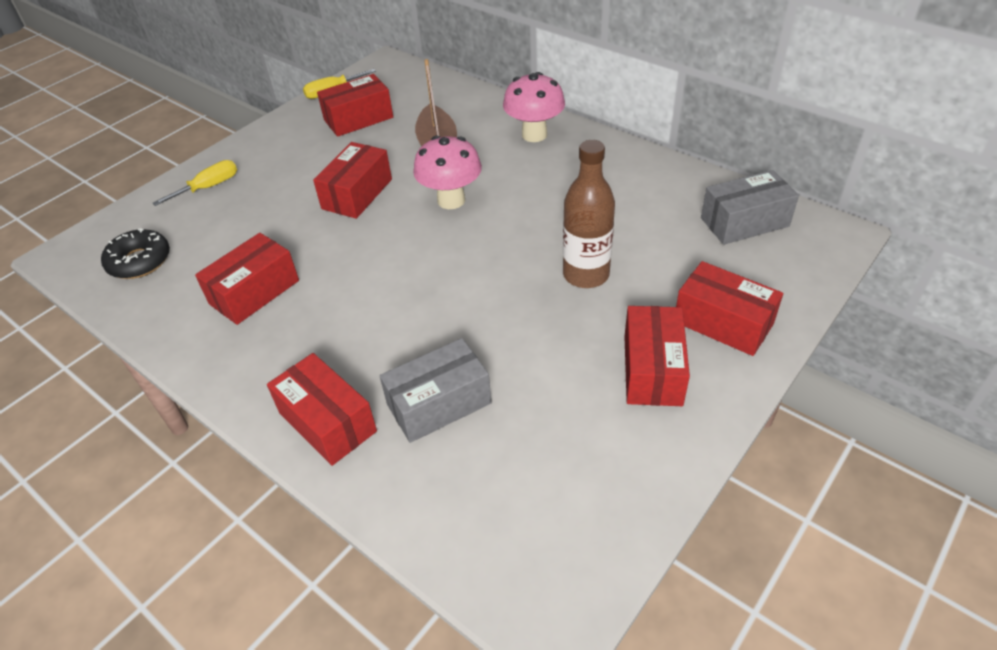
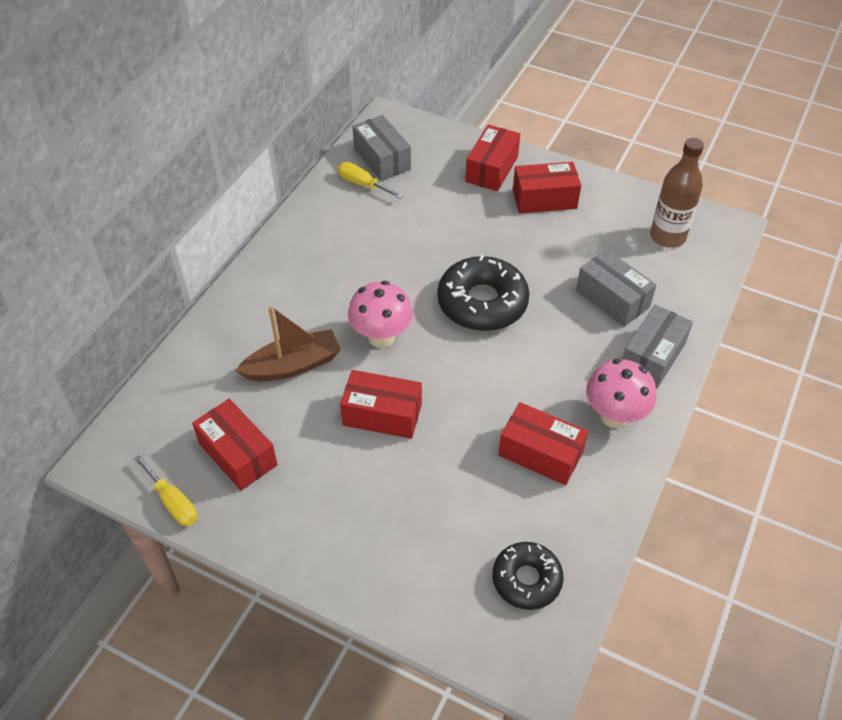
camera: 105 degrees left, 5 degrees up
(209, 187) = (390, 566): yellow screwdriver -> yellow screwdriver (362, 184)
(327, 422) = (652, 357): red box -> grey box
(473, 278) = (482, 303): none -> black donut
(534, 135) = (267, 293): pink mushroom -> pink mushroom (614, 416)
(586, 275) = (461, 238): brown bottle -> brown bottle (667, 237)

